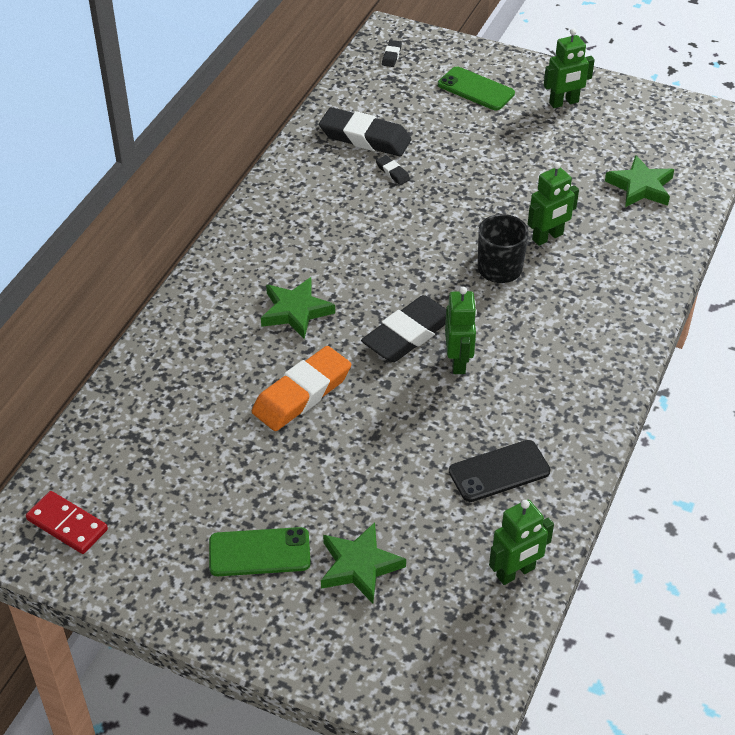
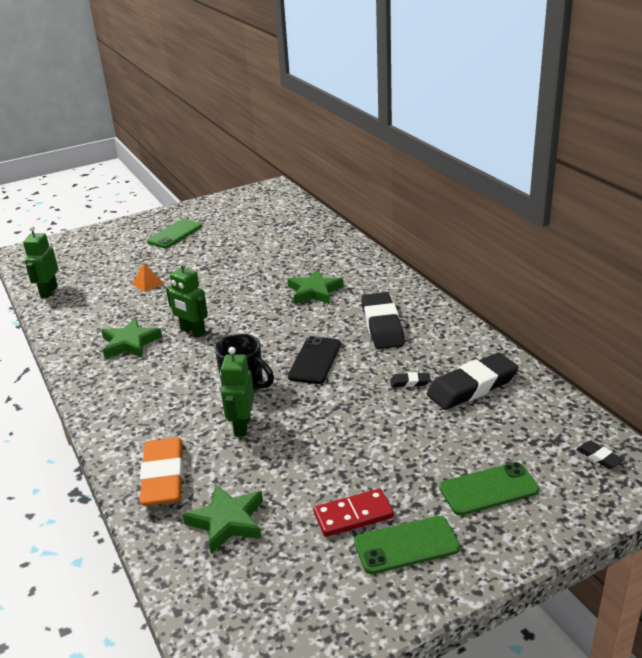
camera: 130 degrees right, 15 degrees down
(67, 525) = (262, 198): red domino -> red domino (353, 515)
(302, 393) = (249, 273): orange eraser -> orange eraser (164, 477)
(359, 566) = (126, 254): green star -> green star (130, 343)
(406, 478) = (148, 283): none -> orange pyramid
(408, 334) = (240, 323): black eraser -> black eraser (382, 325)
(499, 471) = (104, 312): black phone -> black phone (315, 360)
(564, 103) = (406, 545): green robot -> green phone

